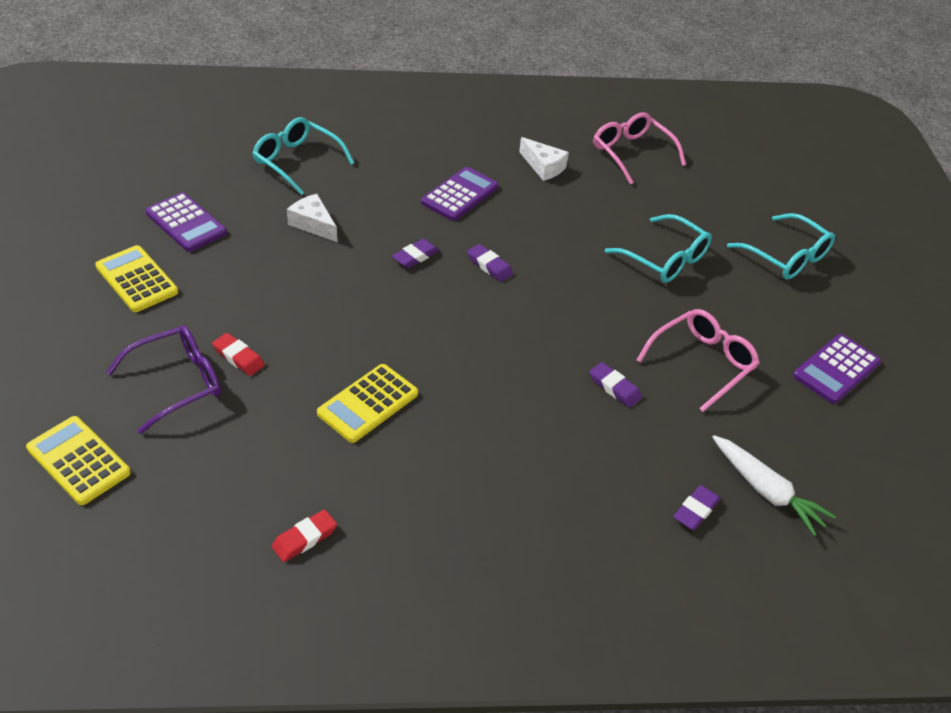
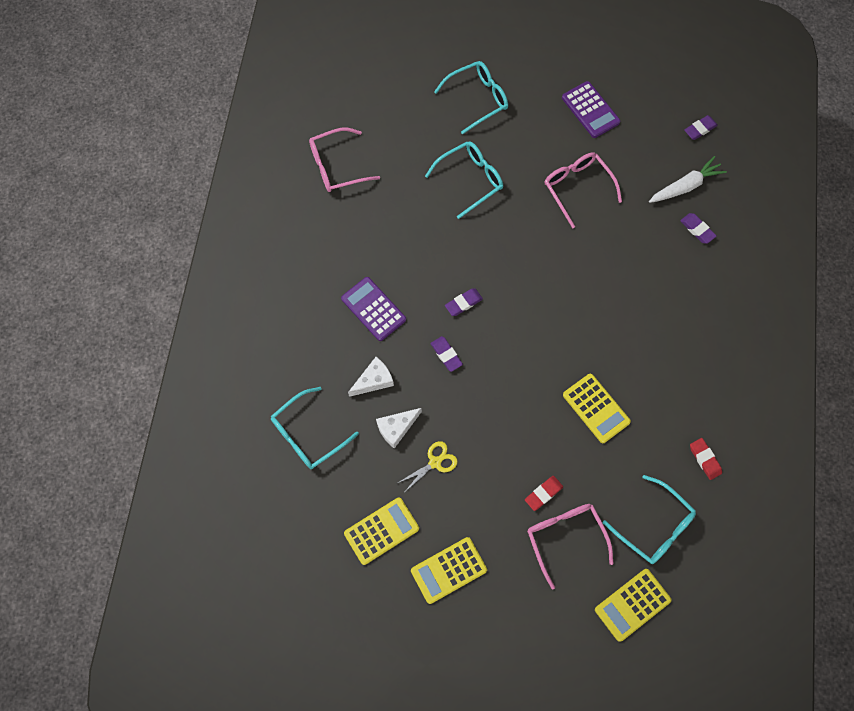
camera: 75 degrees left, 25 degrees up
(177, 383) = (565, 538): purple glasses -> pink glasses
(186, 223) = (381, 531): purple calculator -> yellow calculator
(195, 480) = (654, 526): none -> turquoise glasses
(273, 258) = (435, 462): none -> yellow scissors
(543, 167) = (345, 237): white cheese -> white cheese (374, 380)
(614, 388) = (595, 248): purple eraser -> purple eraser (700, 129)

